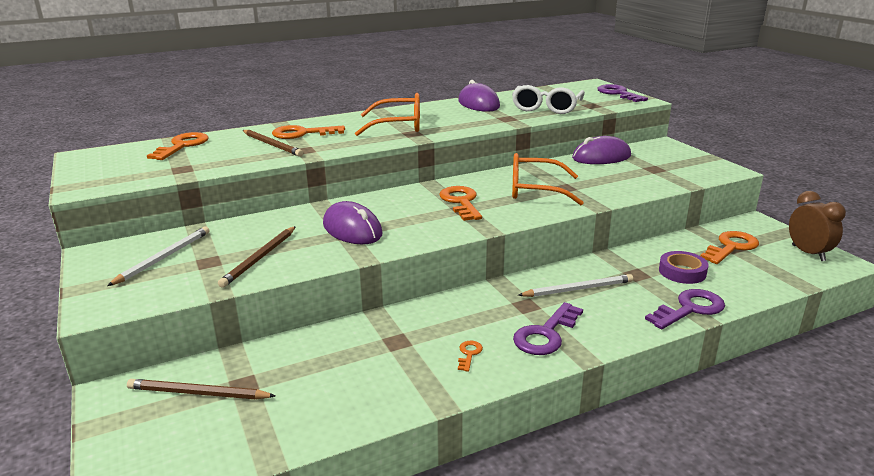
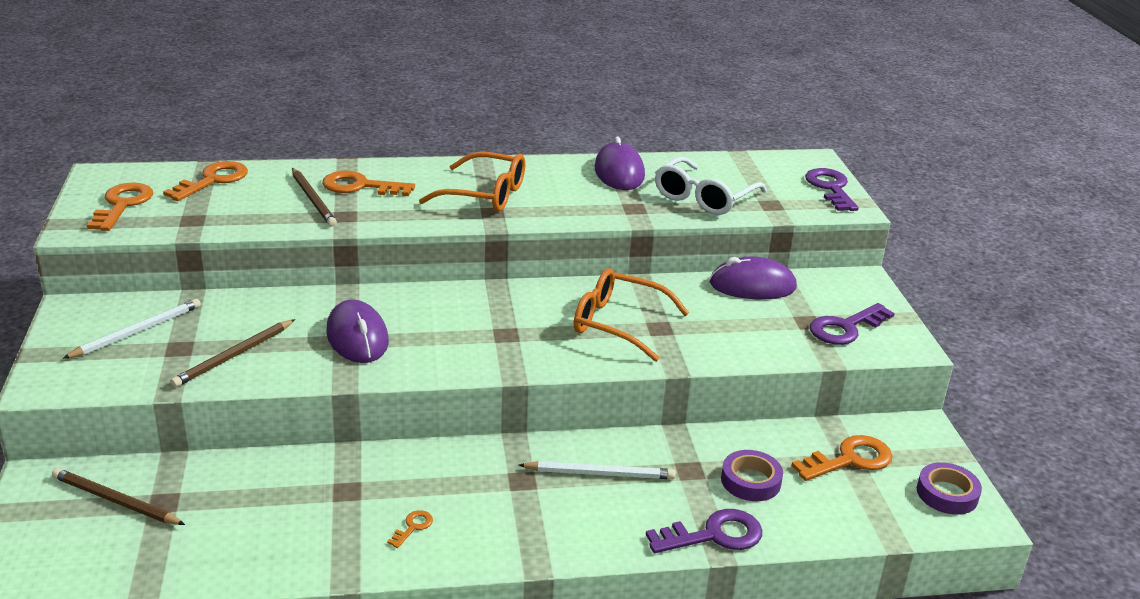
camera: 15 degrees right, 5 degrees up
(461, 202) = (512, 323): orange key -> orange key (122, 205)
(546, 334) = (515, 525): purple key -> purple key (845, 328)
(808, 253) = (947, 494): brown clock -> purple tape

